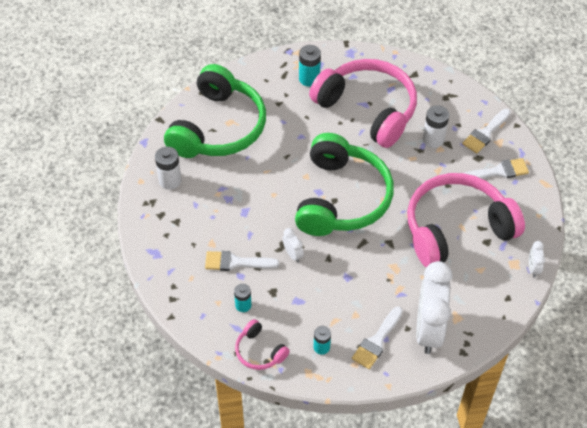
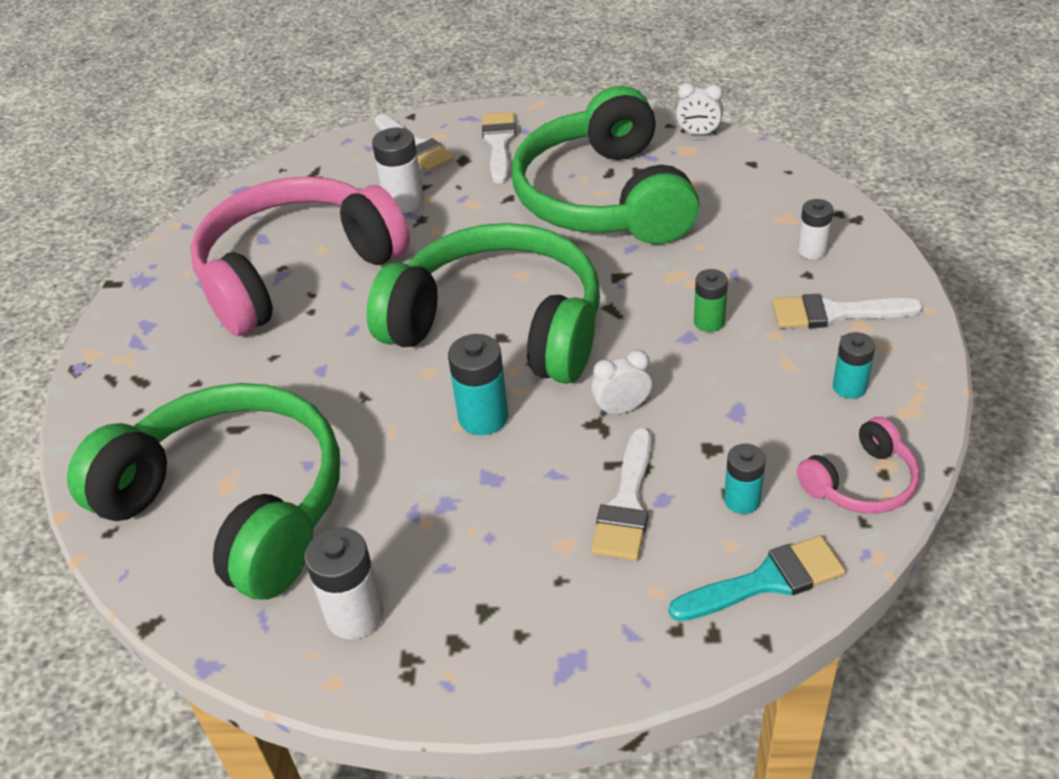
camera: 75 degrees left, 10 degrees down
(200, 316) = (766, 581): none -> turquoise brush
(309, 79) = (174, 343): turquoise battery -> turquoise battery (483, 417)
(360, 285) = (709, 322): none -> green battery
(377, 341) = (835, 313): white brush -> white brush turned 135 degrees clockwise
(428, 330) = (812, 250): white clock -> white battery
(456, 228) = (604, 198): pink headphones -> green headphones

